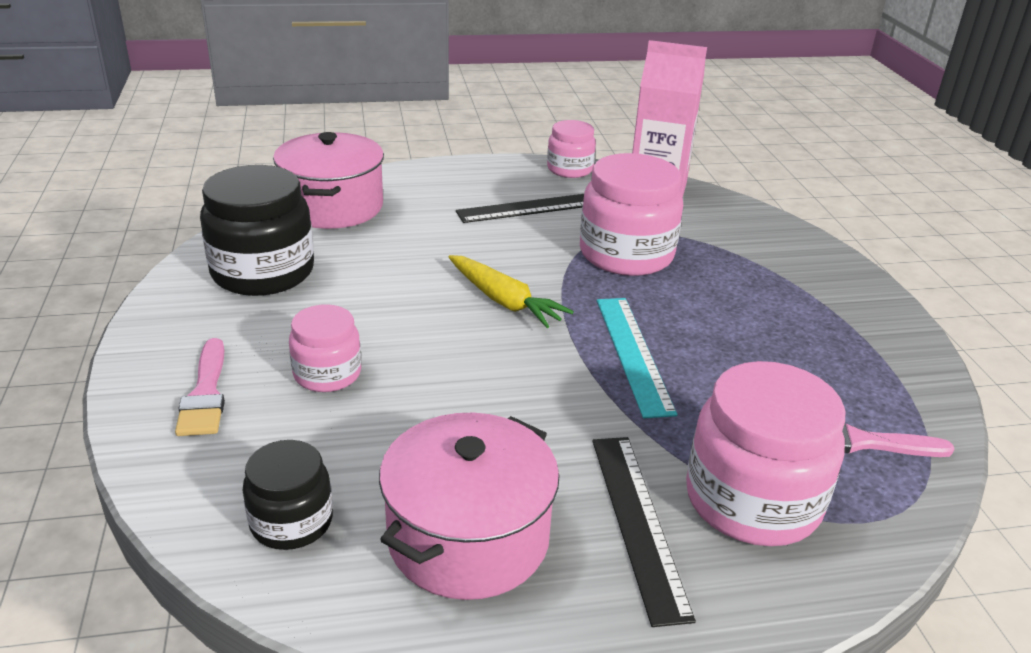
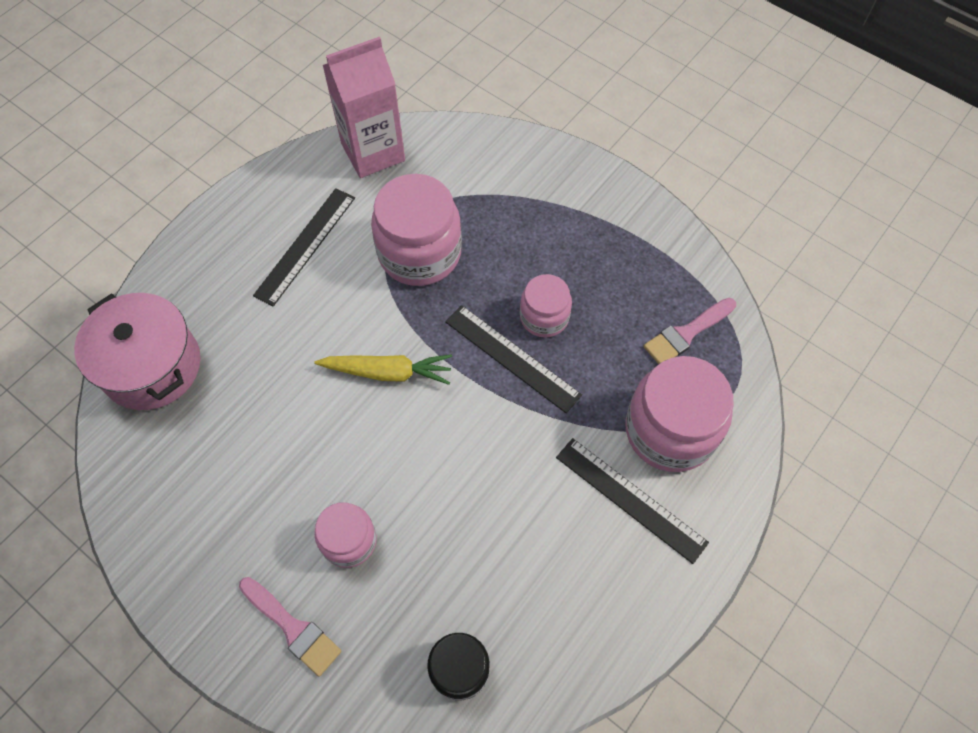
camera: 40 degrees left, 30 degrees up
(263, 272) = (188, 484): black jar -> none
(468, 538) = (560, 590): pink pot -> none
(570, 169) = (285, 172): pink jar -> pink jar (544, 317)
(633, 353) = (512, 357): turquoise ruler -> black ruler

